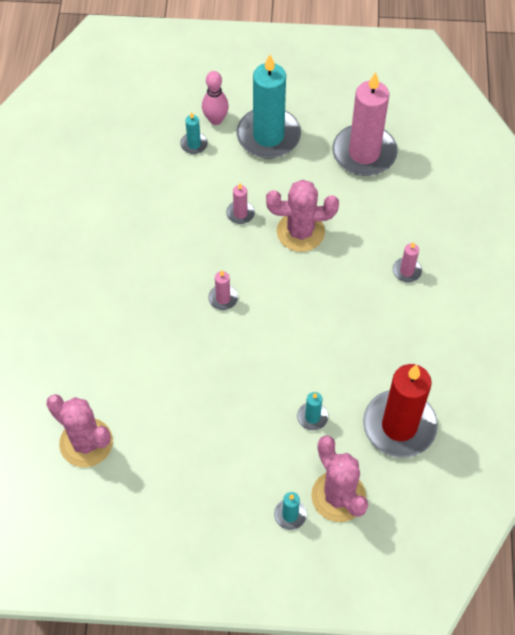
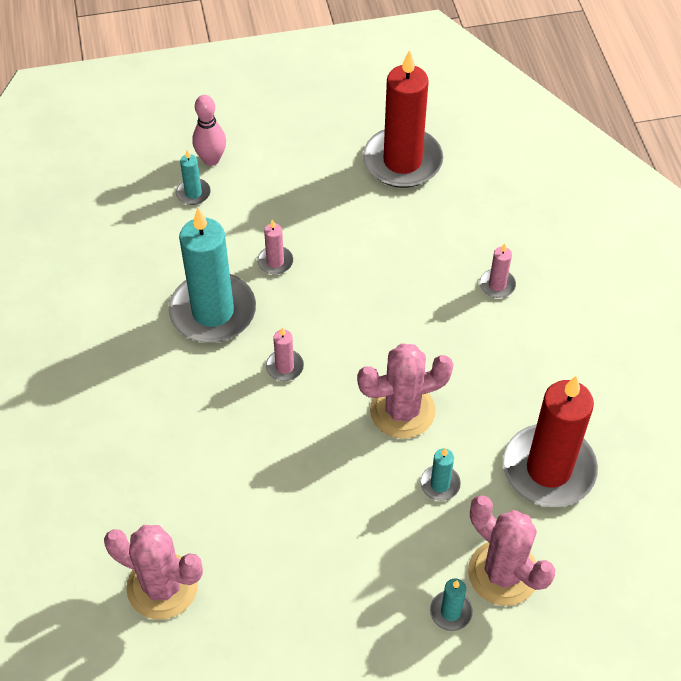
camera: 15 degrees left, 5 degrees down
(268, 136) = (281, 165): turquoise candle -> turquoise candle (213, 311)
(300, 232) = (355, 267): pink cactus -> pink cactus (402, 411)
(364, 153) = (402, 161): pink candle -> red candle

